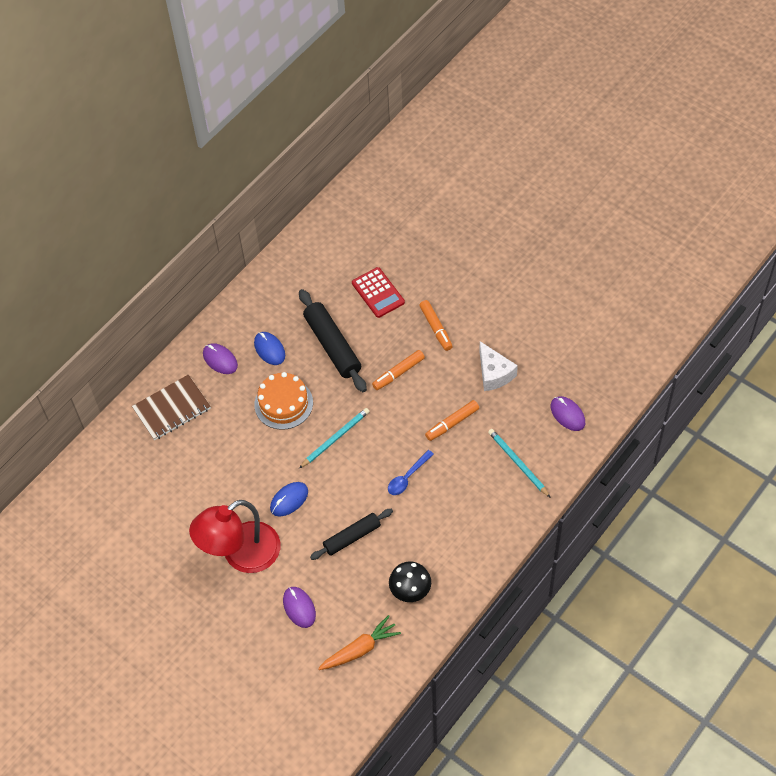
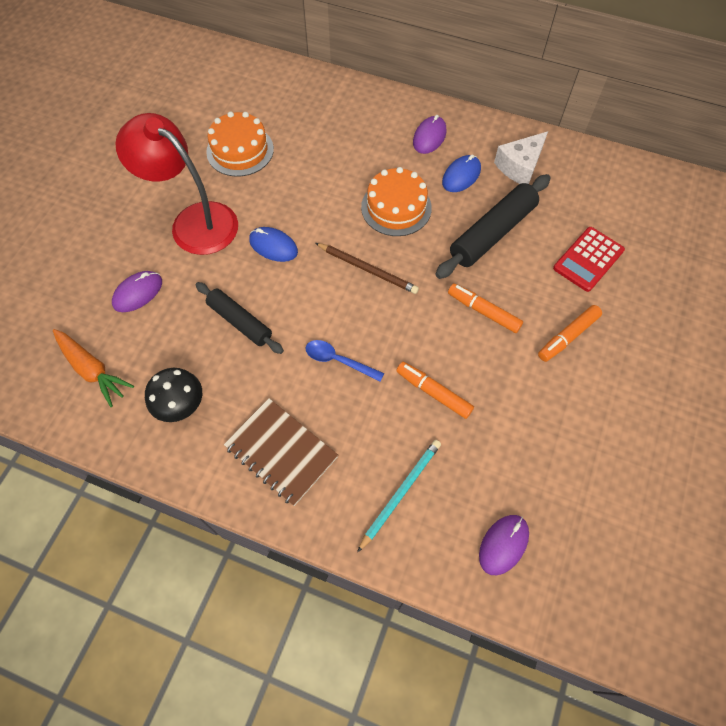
camera: 70 degrees right, 5 degrees up
(172, 409) = (354, 115): brown notebook -> brown notebook (281, 452)
(176, 506) = (240, 150): none -> orange cake
(335, 438) = (367, 269): turquoise pencil -> brown pencil
(494, 373) = (529, 425): white cheese -> white cheese (520, 166)

